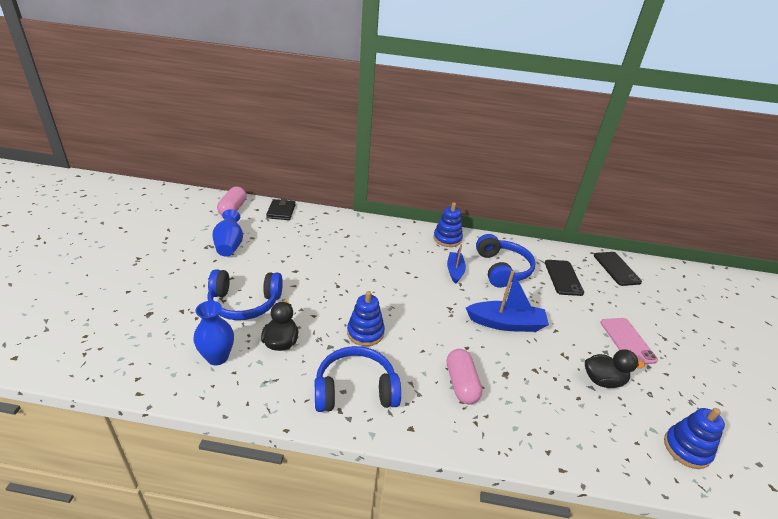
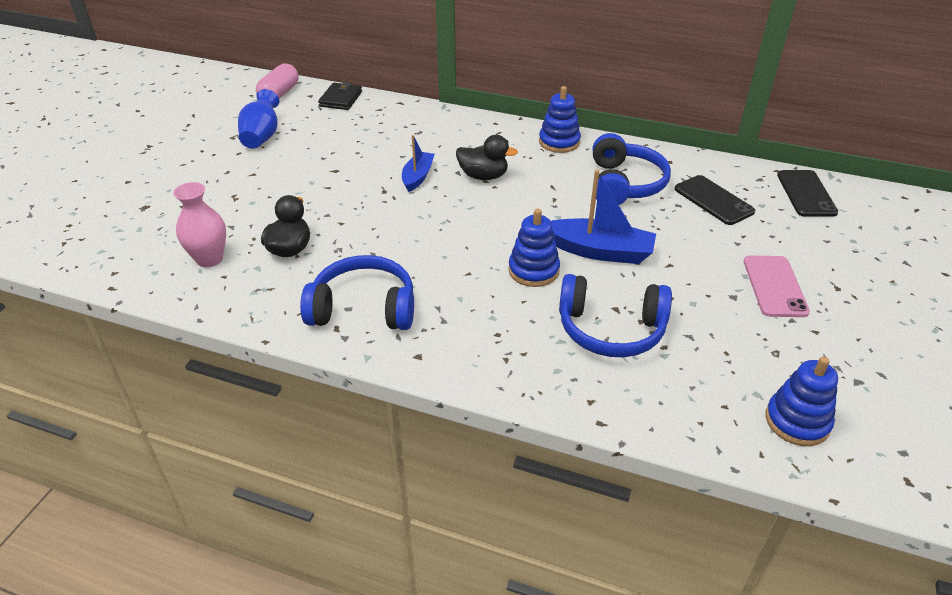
camera: 15 degrees right, 5 degrees up
(217, 357) = (209, 259): blue vase -> pink vase
(244, 303) = (260, 203): blue headphones -> blue headphones (611, 329)
(365, 333) = (400, 247): blue stacking toy -> blue stacking toy (533, 270)
(455, 271) = (553, 183): blue boat -> blue boat (417, 177)
(461, 384) = (505, 315): pink capsule -> none
(563, 277) = (713, 200): black phone -> black phone turned 45 degrees counterclockwise
(603, 380) = (711, 330): black duck -> black duck (483, 176)

